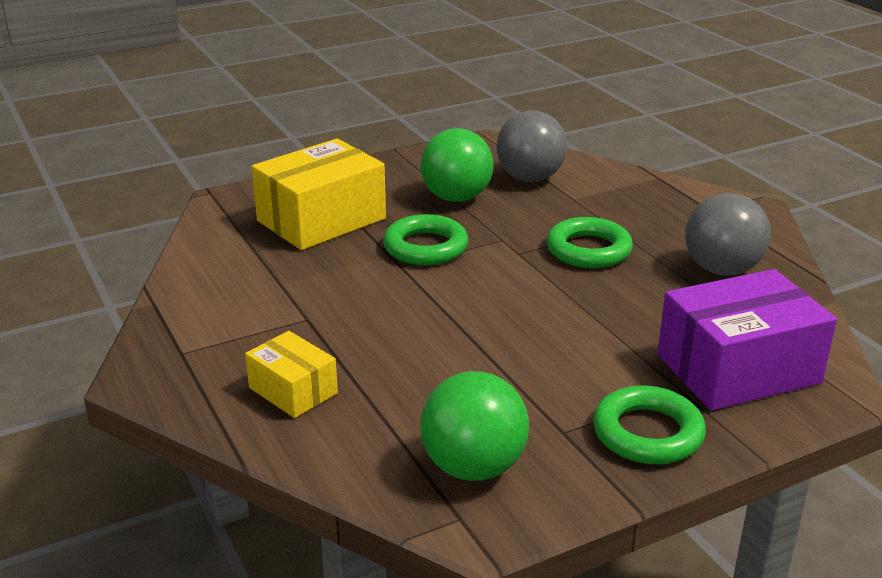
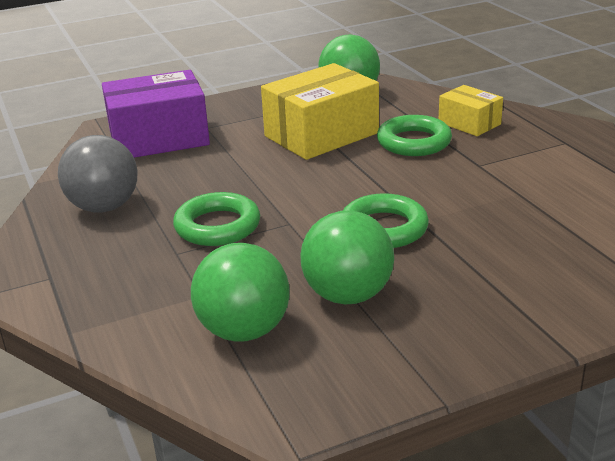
camera: 175 degrees left, 0 degrees up
(321, 219) = (508, 262): yellow box -> yellow box (321, 135)
(530, 178) = (244, 331): grey ball -> green ball
(647, 433) = (242, 108): green ring -> green ring (414, 142)

